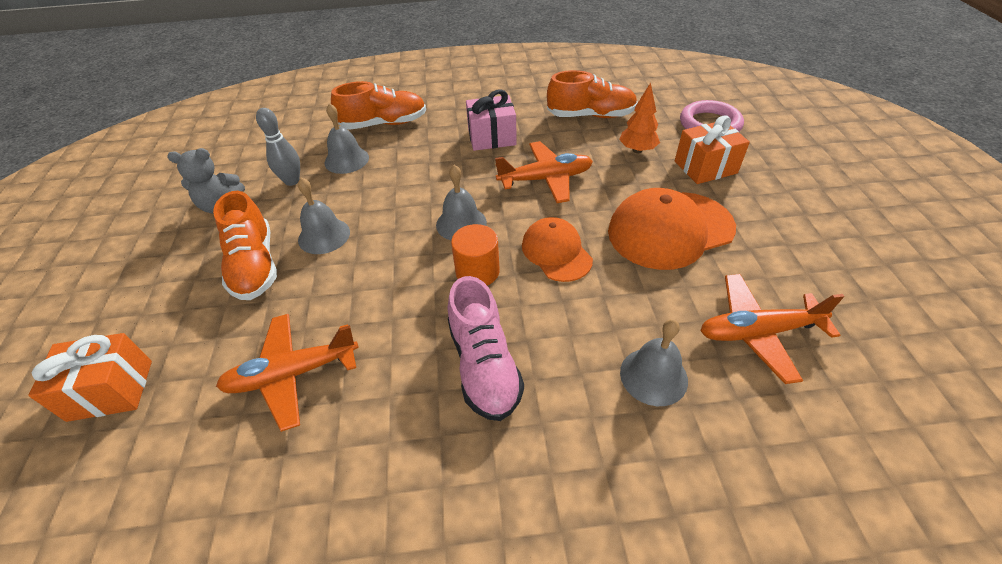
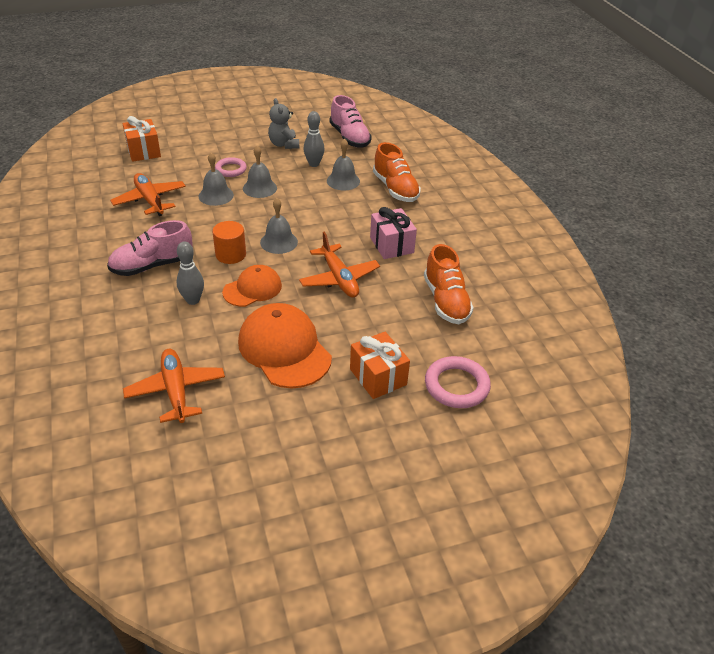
camera: 75 degrees right, 5 degrees down
(246, 146) = (349, 137): none -> pink shoe
(255, 265) = (231, 169): orange shoe -> pink ring
(575, 314) = (193, 300): none -> grey bowling pin
(637, 150) = (395, 332): orange tree -> none
(653, 376) = (141, 336): grey bell -> grey bell (216, 195)

